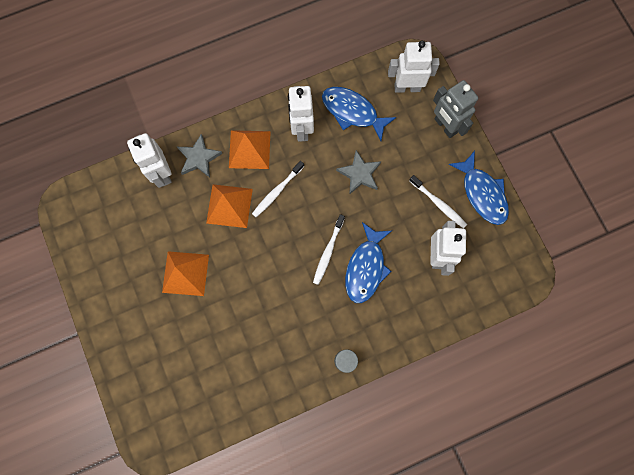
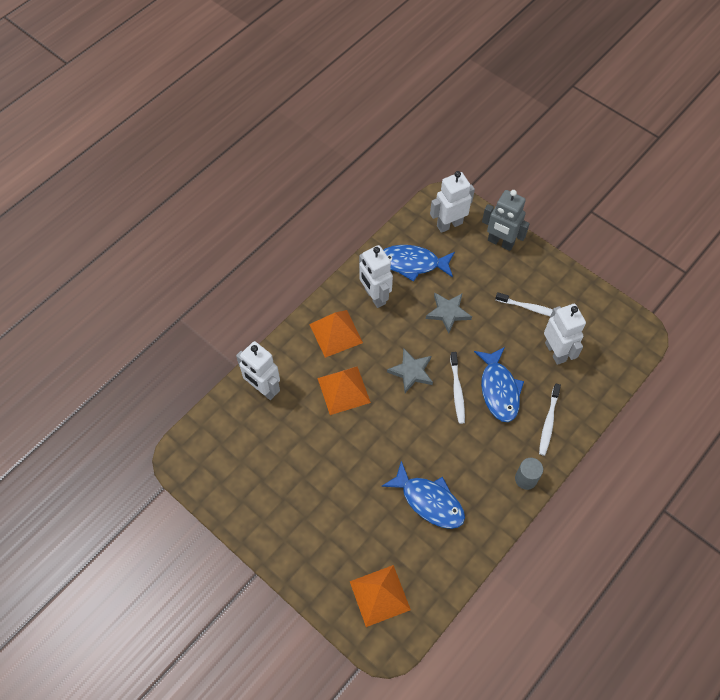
camera: 25 degrees left, 15 degrees down
(185, 273) = (334, 468): orange pyramid -> orange pyramid (380, 595)
(199, 158) = (292, 360): grey star -> grey star (411, 372)
(277, 191) = (381, 359): white toothbrush -> white toothbrush (548, 422)
(482, 193) = (564, 284): blue fish -> blue fish (429, 501)

